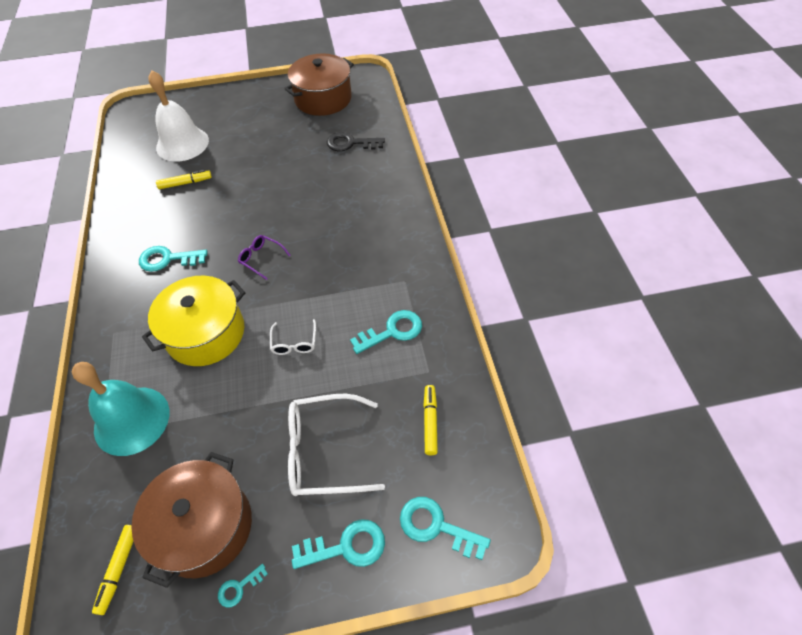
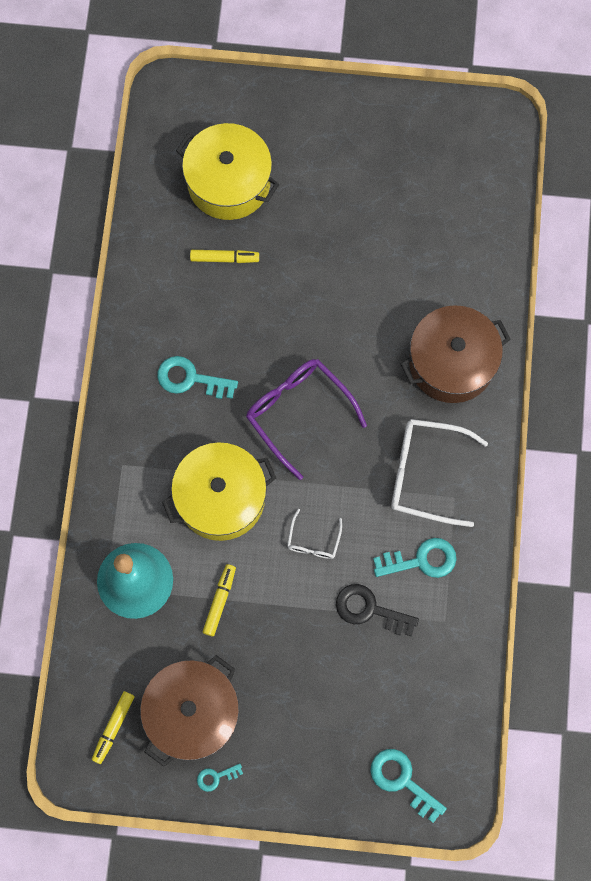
camera: 15 degrees right, 20 degrees up
(182, 144) = (229, 182): white bell -> yellow pot
(261, 258) = (298, 412): purple glasses -> purple glasses, size x1.97
(323, 98) = (432, 151): brown pot -> brown pot (451, 363)
(324, 451) = (317, 675): white glasses -> white glasses (425, 474)
(347, 546) = (317, 772): turquoise key -> none
(350, 143) = (448, 253): black key -> black key (369, 609)
(430, 422) = (429, 677): yellow marker -> yellow marker (220, 601)

